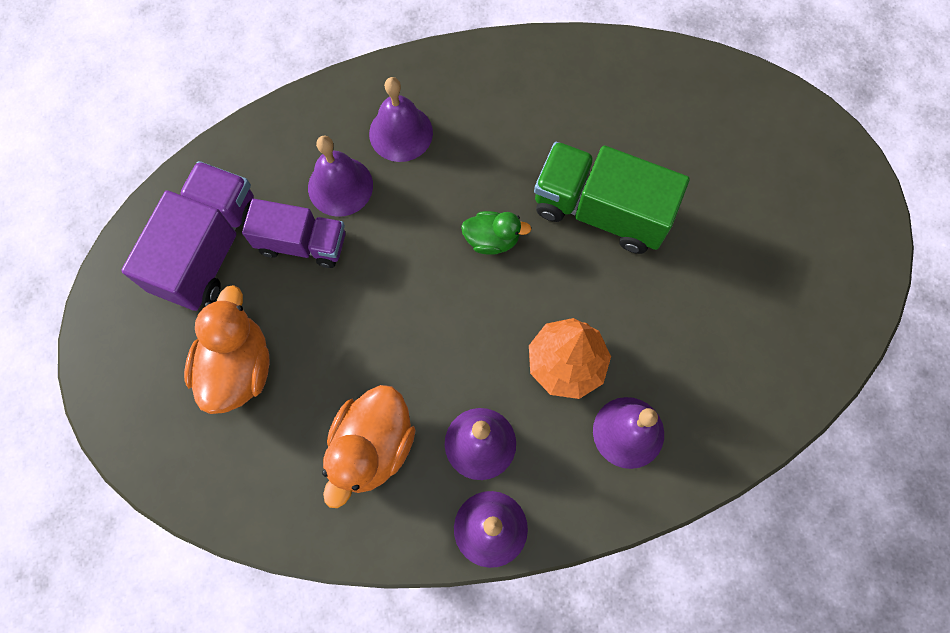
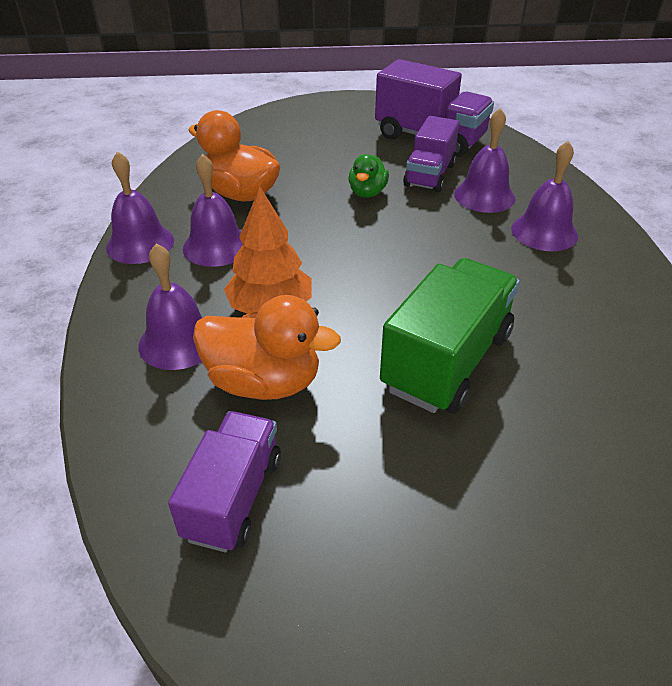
camera: 100 degrees right, 30 degrees down
(238, 367) = (329, 144): orange duck -> orange duck (264, 382)
(492, 239) = (419, 275): green duck -> green duck (367, 192)
(768, 339) = (233, 497): none -> purple truck

